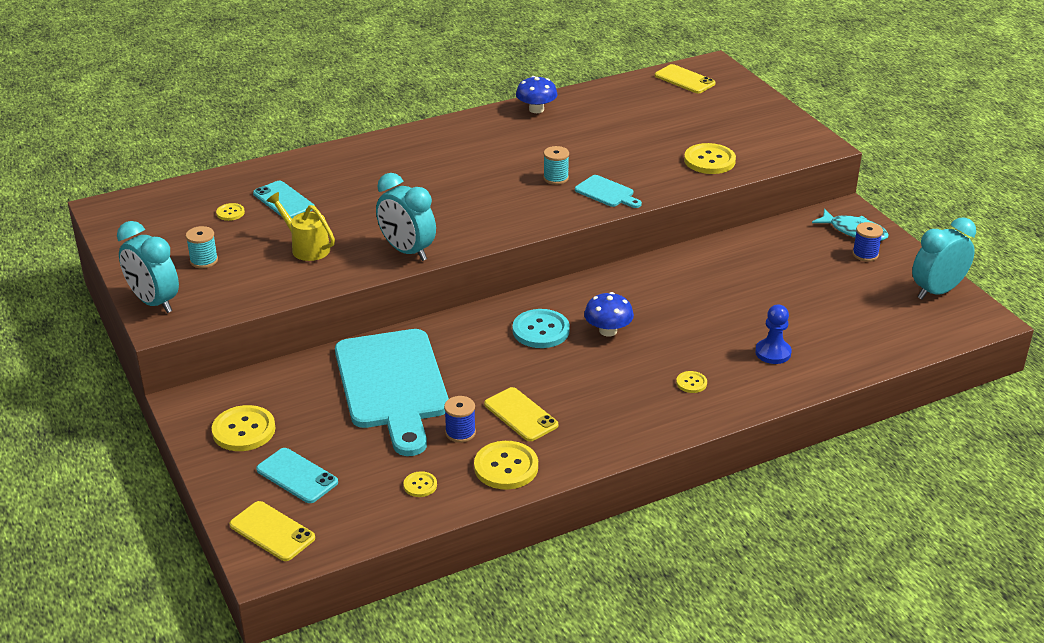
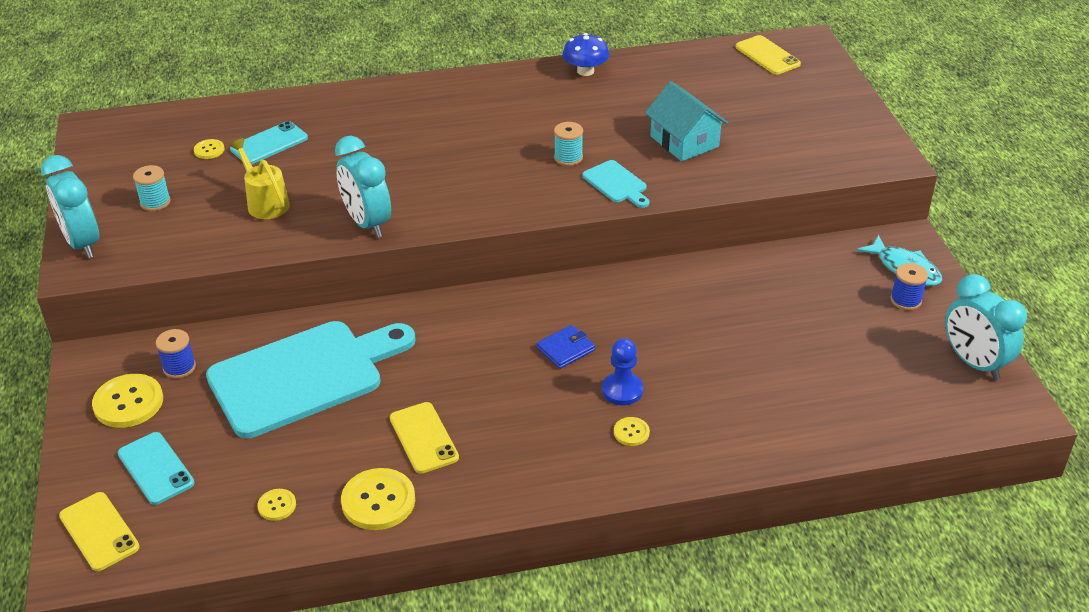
camera: 15 degrees right, 5 degrees up
(283, 201) = (269, 144): turquoise phone -> turquoise phone turned 75 degrees clockwise
(392, 385) = (304, 376): turquoise cutting board -> turquoise cutting board turned 120 degrees counterclockwise
(460, 433) = (349, 448): blue spool -> blue spool (179, 367)
(541, 330) = (492, 336): turquoise button -> none
(608, 331) = (566, 349): blue mushroom -> blue wallet
(647, 153) = (684, 141): none -> turquoise house
(709, 160) = (751, 160): yellow button -> none
(773, 353) = (742, 410): blue pawn -> blue pawn (622, 390)
(936, 291) = (974, 363): turquoise clock -> turquoise clock turned 105 degrees counterclockwise

